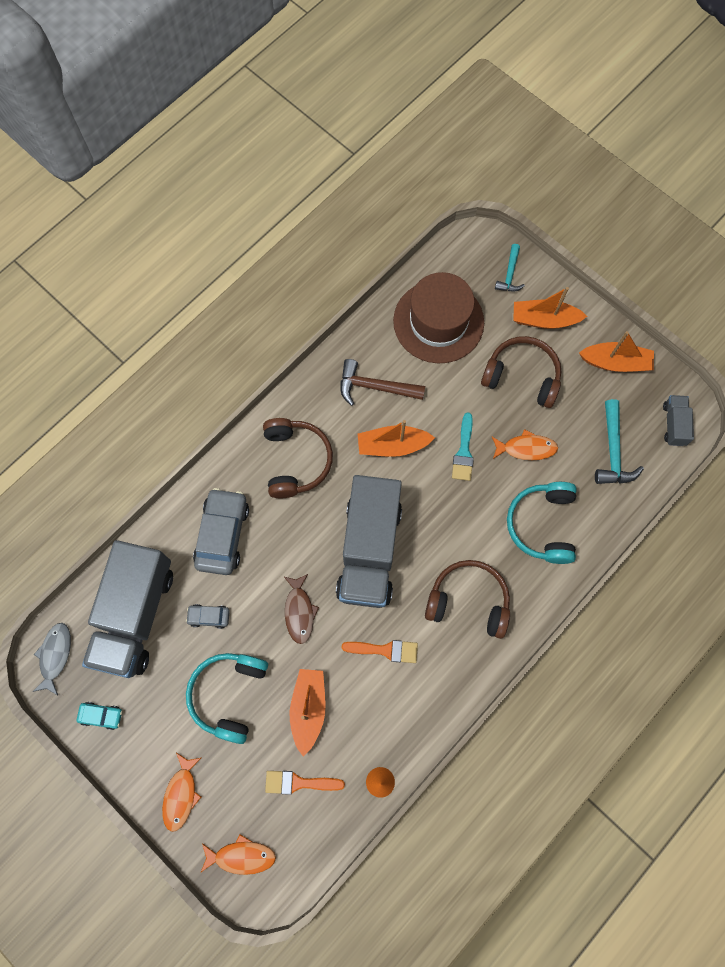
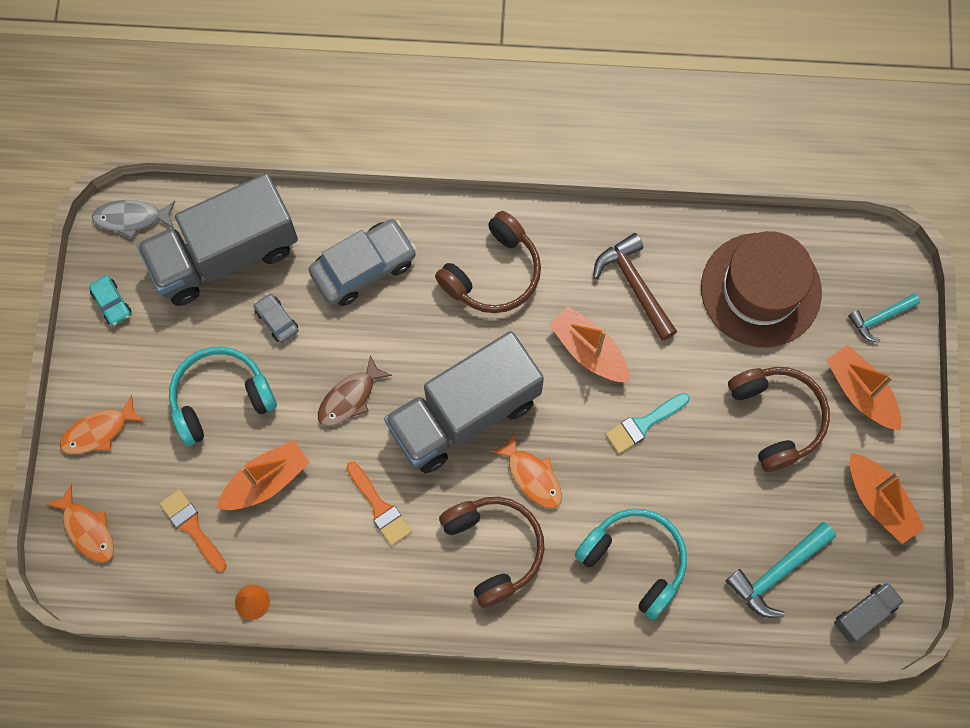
camera: 50 degrees right, 0 degrees up
(55, 655) = (131, 218): grey fish -> grey fish turned 150 degrees counterclockwise
(526, 448) = (702, 482): orange fish -> orange fish (532, 476)
(542, 525) = (635, 561): turquoise headphones -> turquoise headphones turned 75 degrees clockwise

